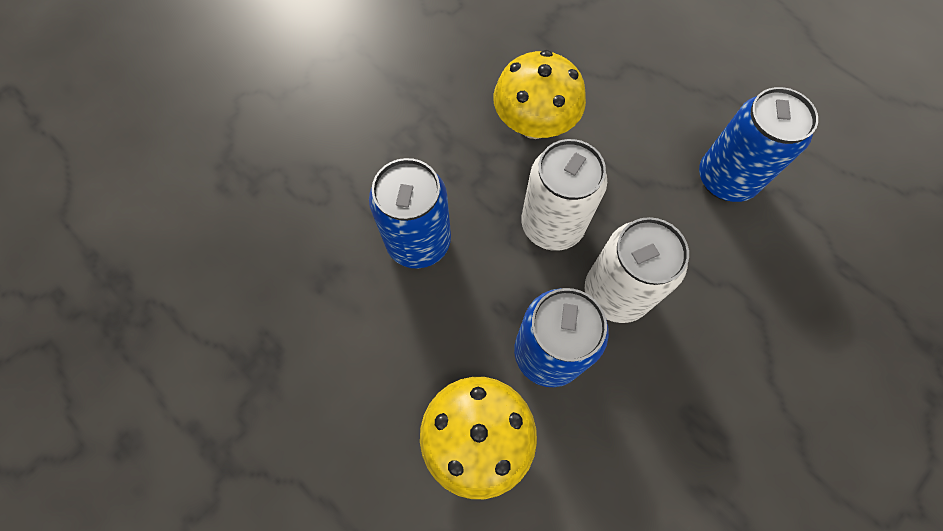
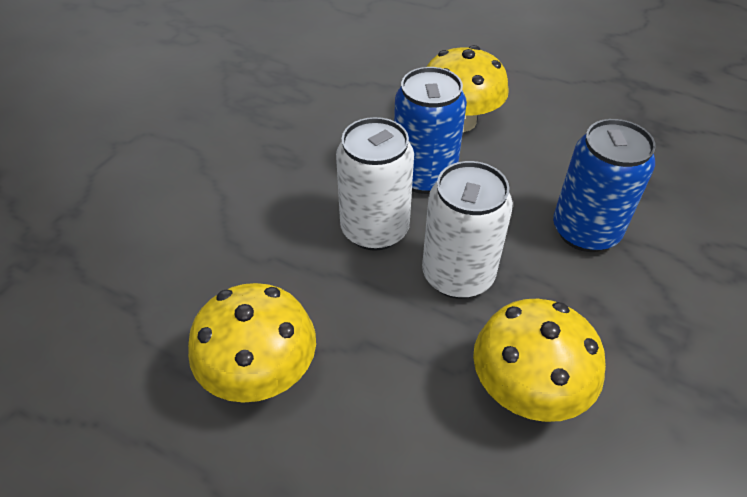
camera: 165 degrees right, 20 degrees down
(726, 179) = (260, 374): blue can -> yellow mushroom

